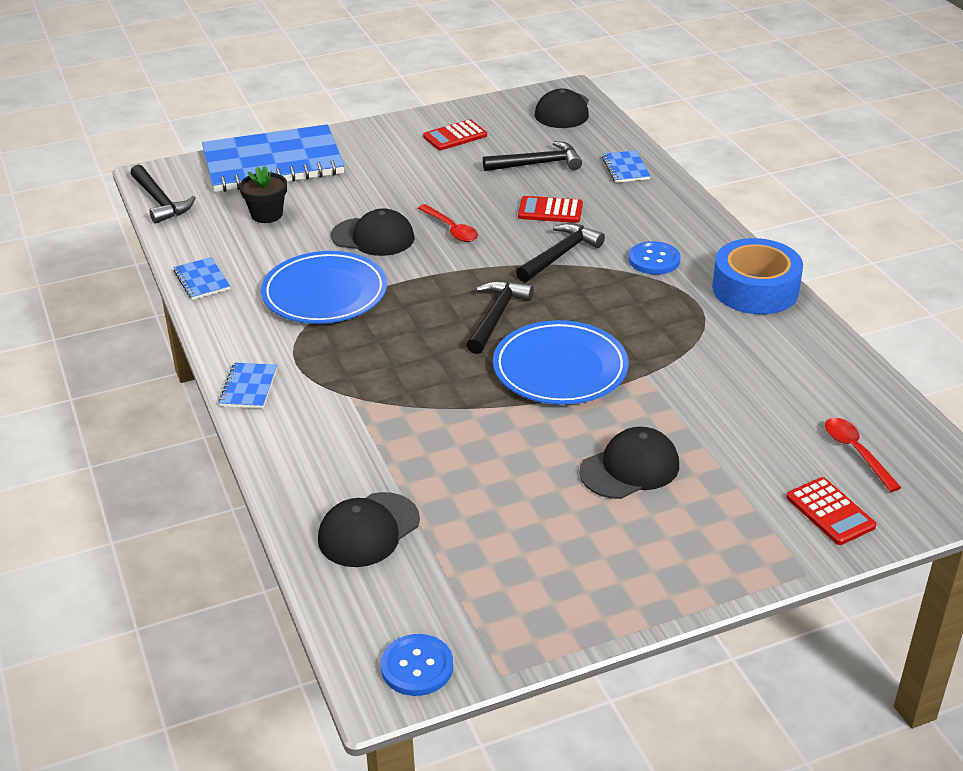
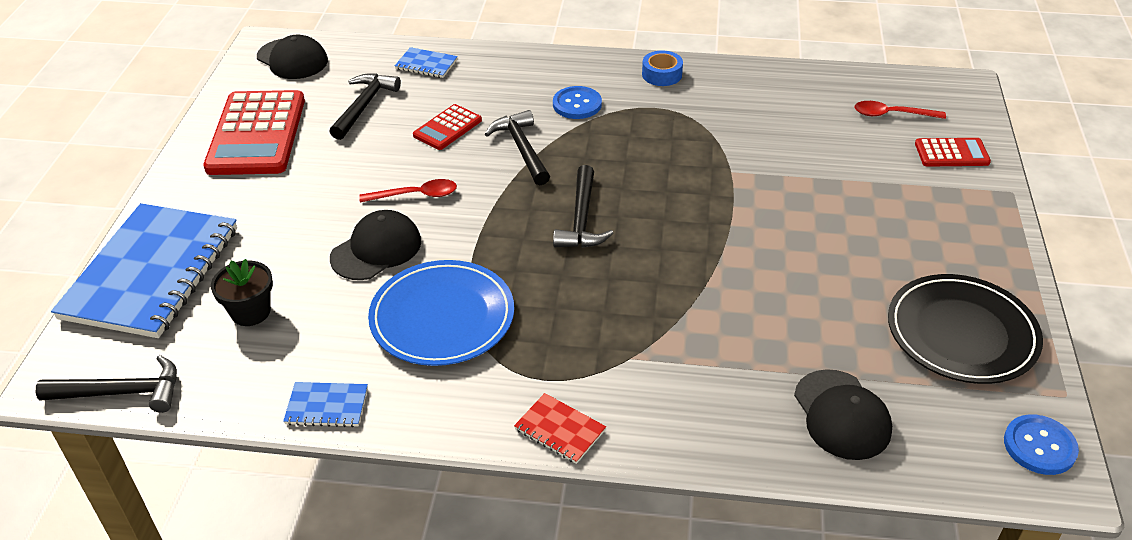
camera: 60 degrees left, 5 degrees up
(248, 387) = (560, 430): blue notebook -> red notebook
(455, 136) = (256, 134): red calculator -> red calculator, size x2.00
(496, 316) = (581, 219): black hammer -> black hammer turned 135 degrees counterclockwise
(535, 582) = (961, 333): none -> black plate
(560, 368) = (687, 212): blue plate -> none
(630, 468) = (846, 226): black cap -> none
(755, 289) = (662, 74): blue tape -> blue tape, size x0.52

